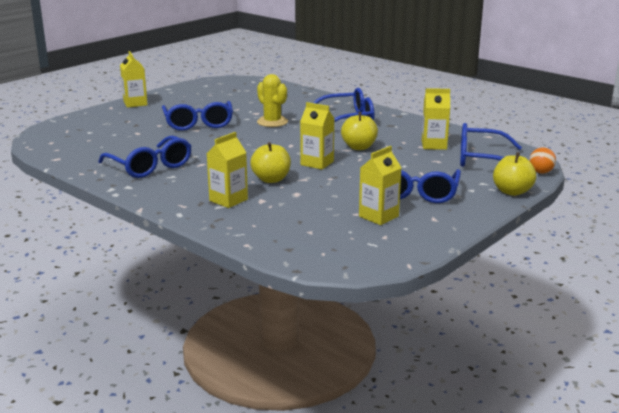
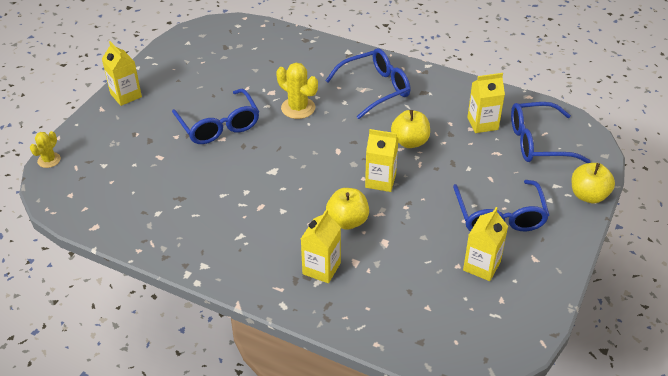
camera: 15 degrees left, 20 degrees up
(49, 125) = (49, 160): none -> yellow cactus
(150, 166) = (208, 222): blue glasses -> none
(541, 172) = (602, 155): orange ball -> none

